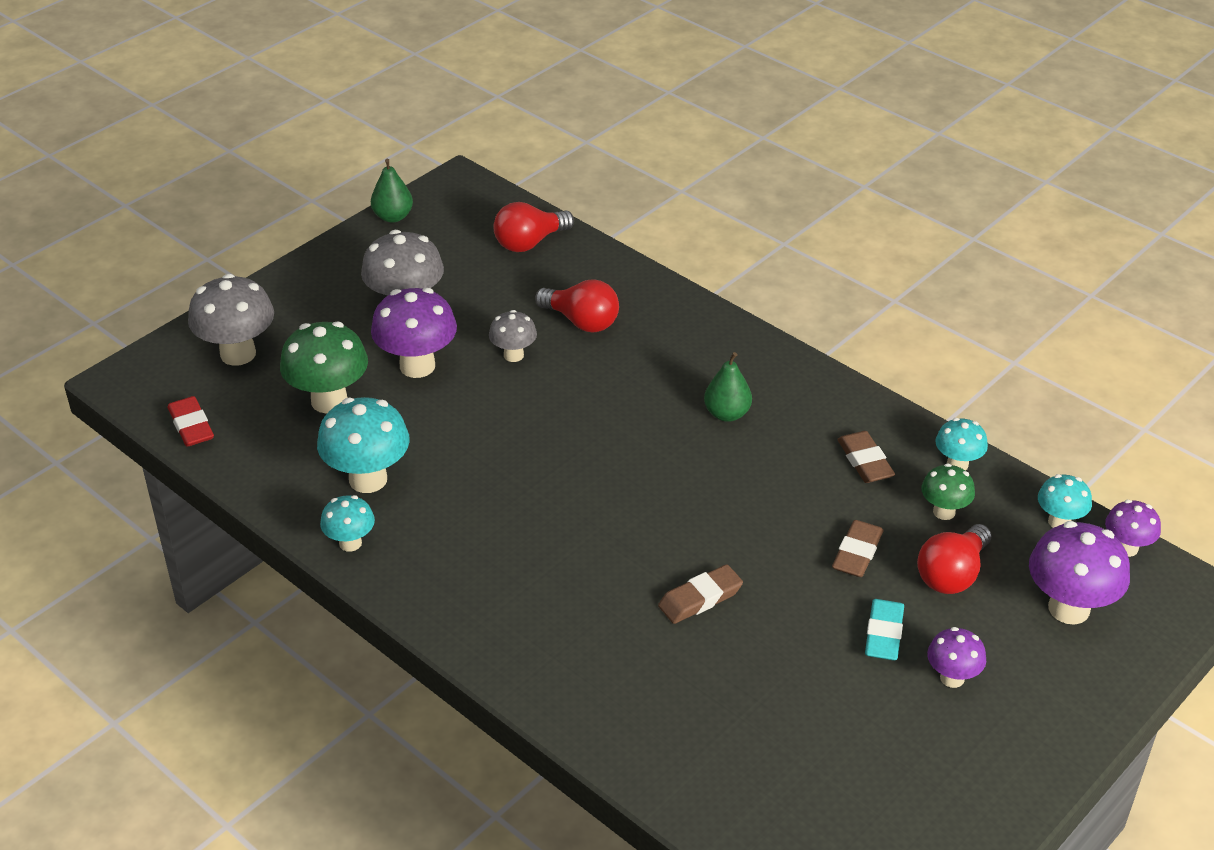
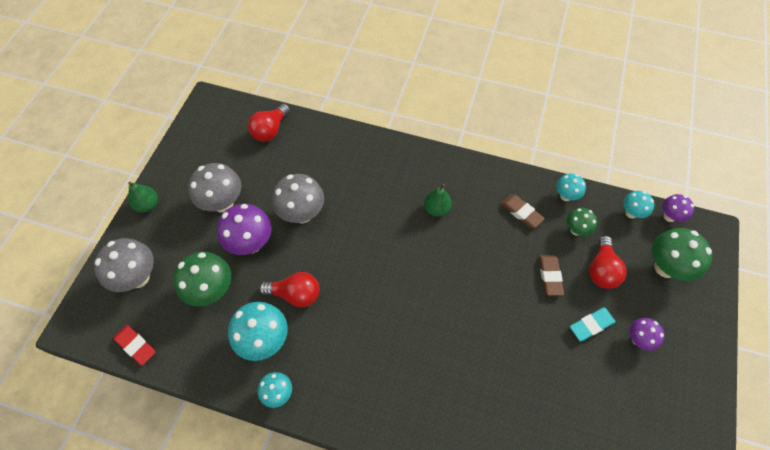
camera: 25 degrees left, 20 degrees up
(393, 217) = (182, 139): green pear -> green pear (148, 205)
(513, 355) = (302, 214): grey mushroom -> grey mushroom, size x1.75
(581, 321) = (327, 175): red light bulb -> red light bulb (295, 294)
(700, 598) = (489, 344): brown eraser -> none
(884, 634) = (591, 325): turquoise eraser -> turquoise eraser turned 75 degrees clockwise
(1069, 608) = (665, 267): purple mushroom -> green mushroom

